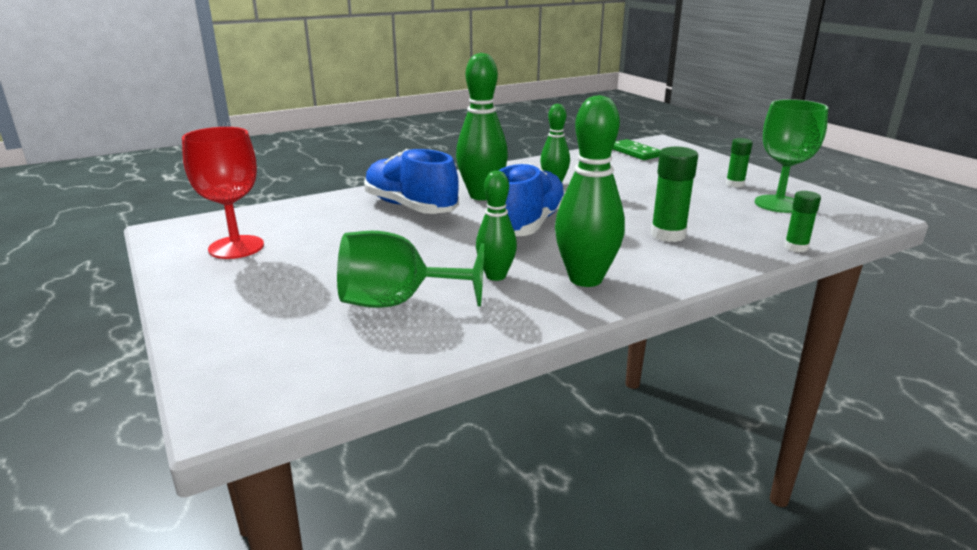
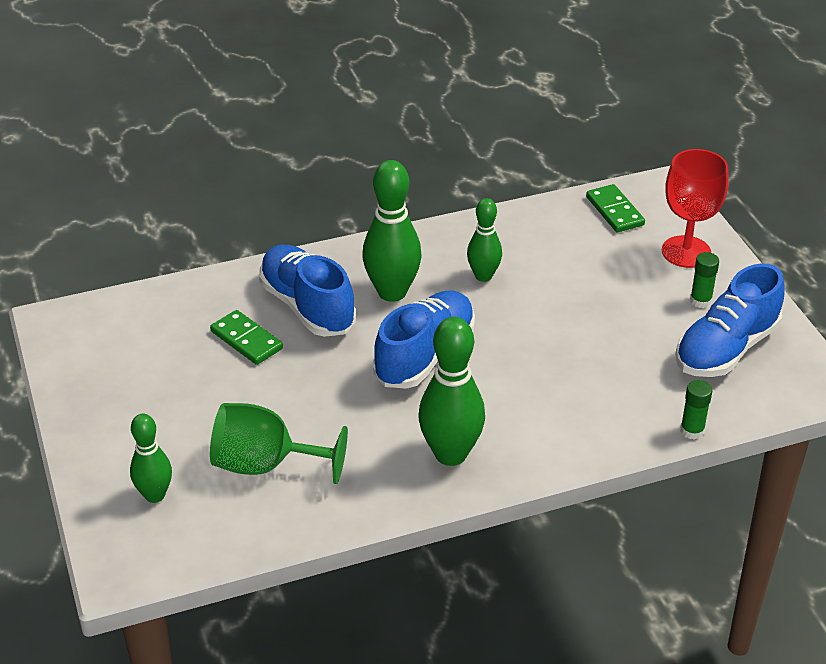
camera: 10 degrees right, 15 degrees up
(236, 247) = (122, 360): red goblet -> red goblet (686, 252)
(359, 228) = (247, 340): none -> green domino
(496, 276) = (366, 438): green bowling pin -> green bowling pin (155, 495)
(668, 235) = (567, 392): green glue stick -> none
(778, 204) = (726, 349): green goblet -> blue shoe

